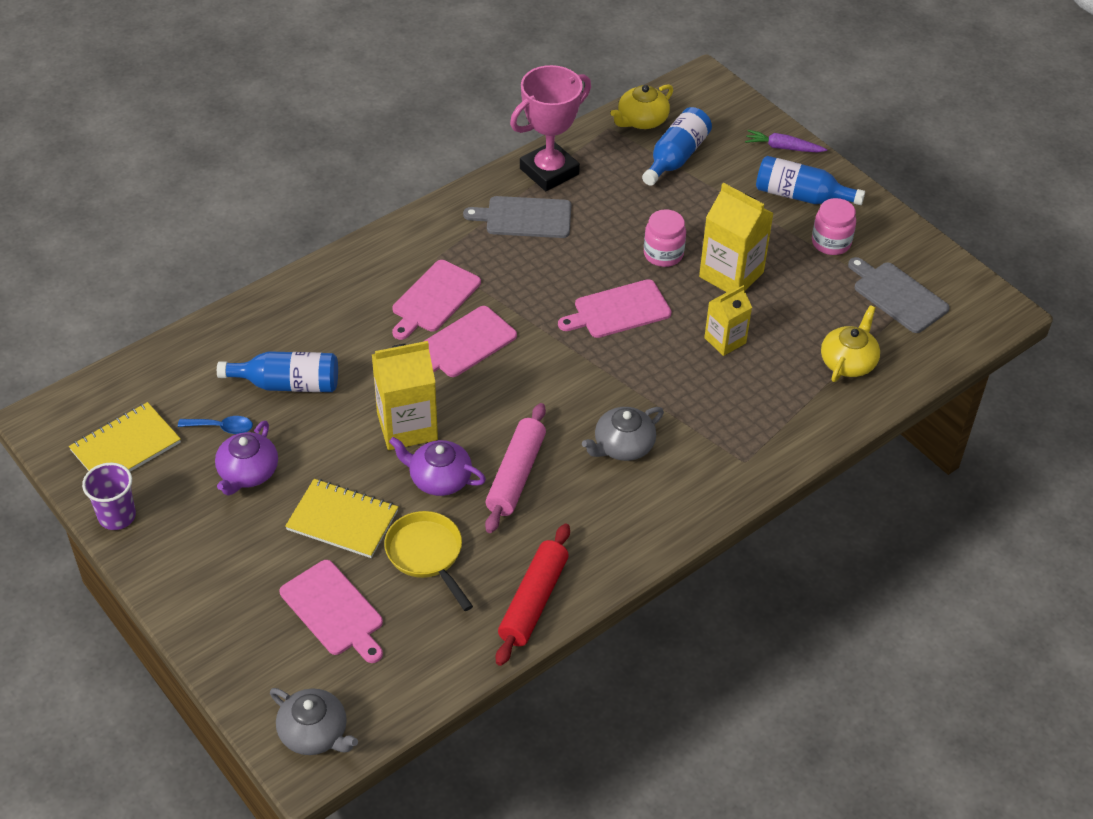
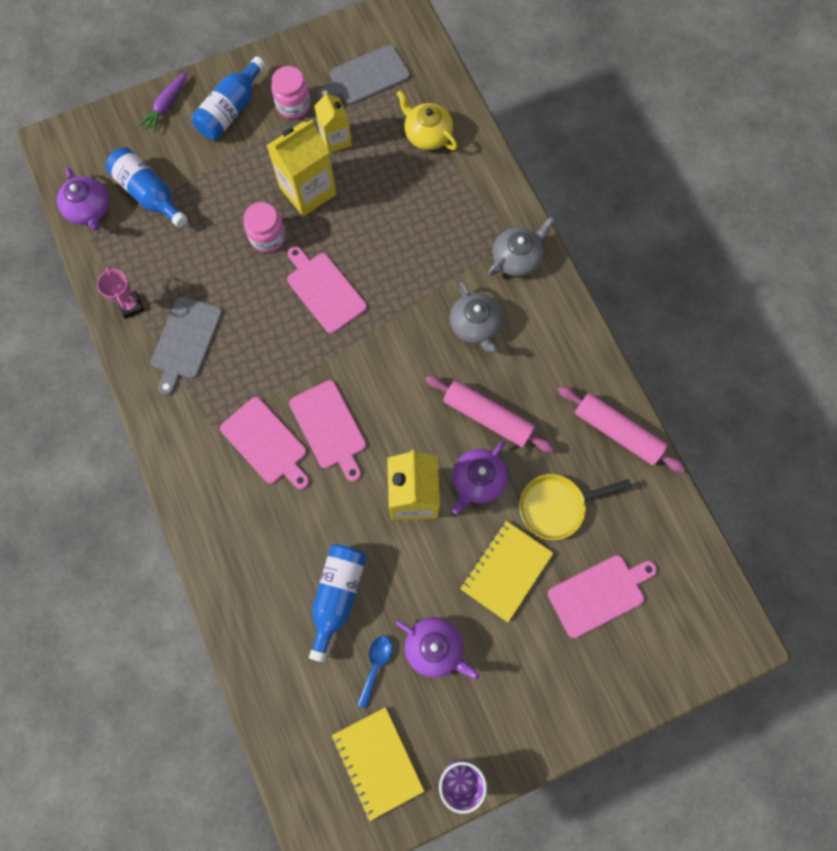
camera: 75 degrees left, 25 degrees up
(314, 733) = (715, 629): grey teapot -> grey teapot (517, 258)
(533, 601) = (617, 432): red rolling pin -> pink rolling pin
(549, 171) = (131, 306): pink trophy -> pink trophy, size x0.50
(618, 310) = (324, 290): pink cutting board -> pink cutting board turned 150 degrees clockwise
(641, 120) = (89, 209): yellow teapot -> purple teapot
(725, 340) = (381, 217): yellow carton -> yellow carton (335, 139)

